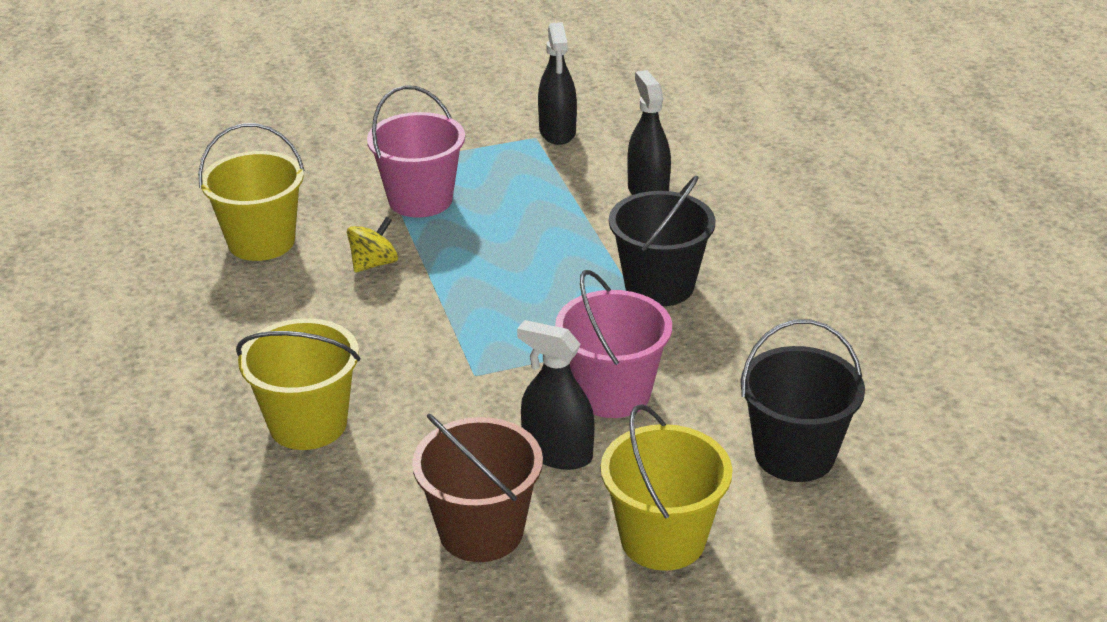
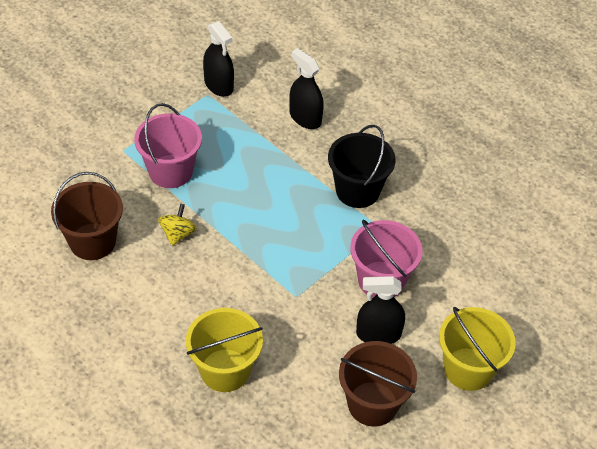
camera: 30 degrees left, 15 degrees up
(261, 242) = (92, 241): yellow bucket -> brown bucket
(794, 454) = (500, 285): black bucket -> none

